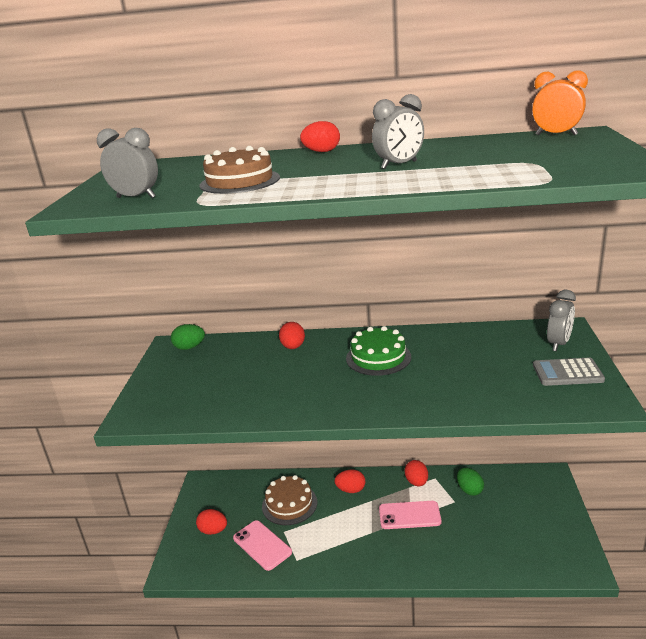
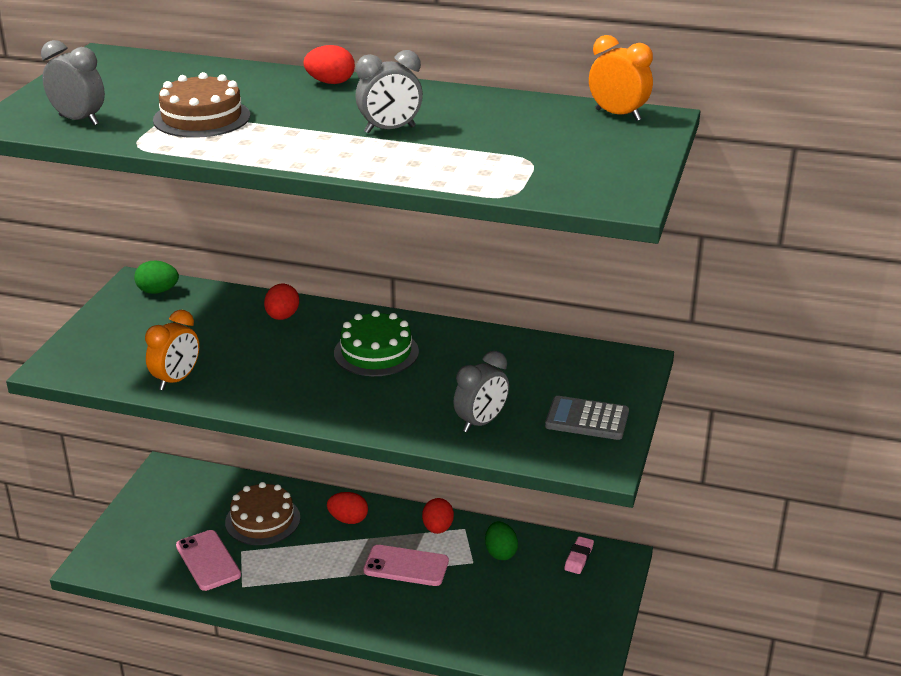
camera: 10 degrees right, 5 degrees up
(213, 530) = (156, 531): red egg -> none
(236, 407) = (176, 380): none -> orange clock
(524, 481) = (578, 558): none -> pink eraser
(558, 344) = (608, 380): grey clock -> grey clock (481, 422)

